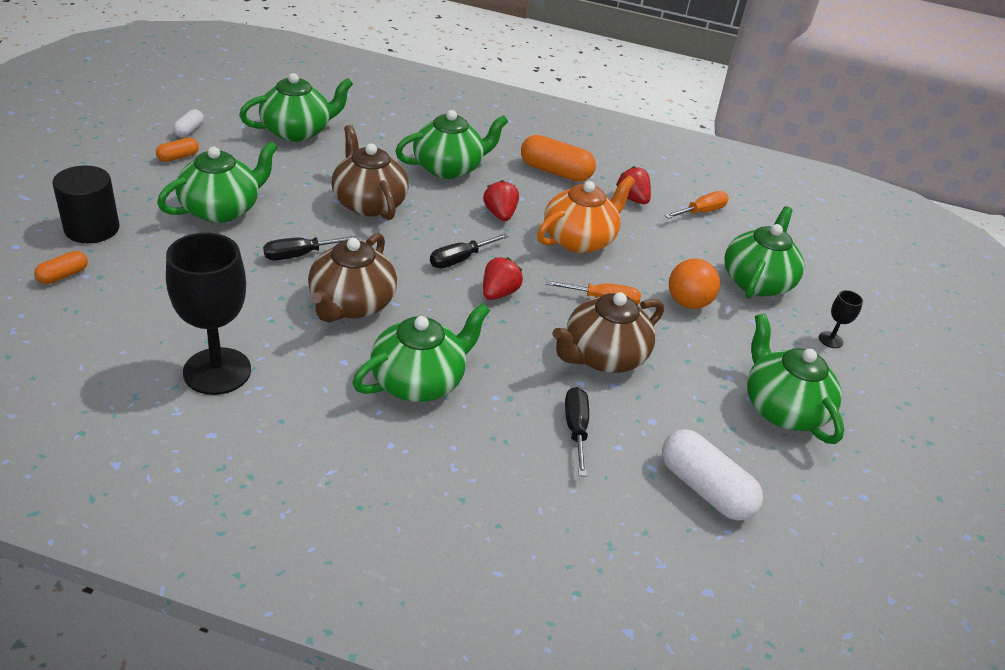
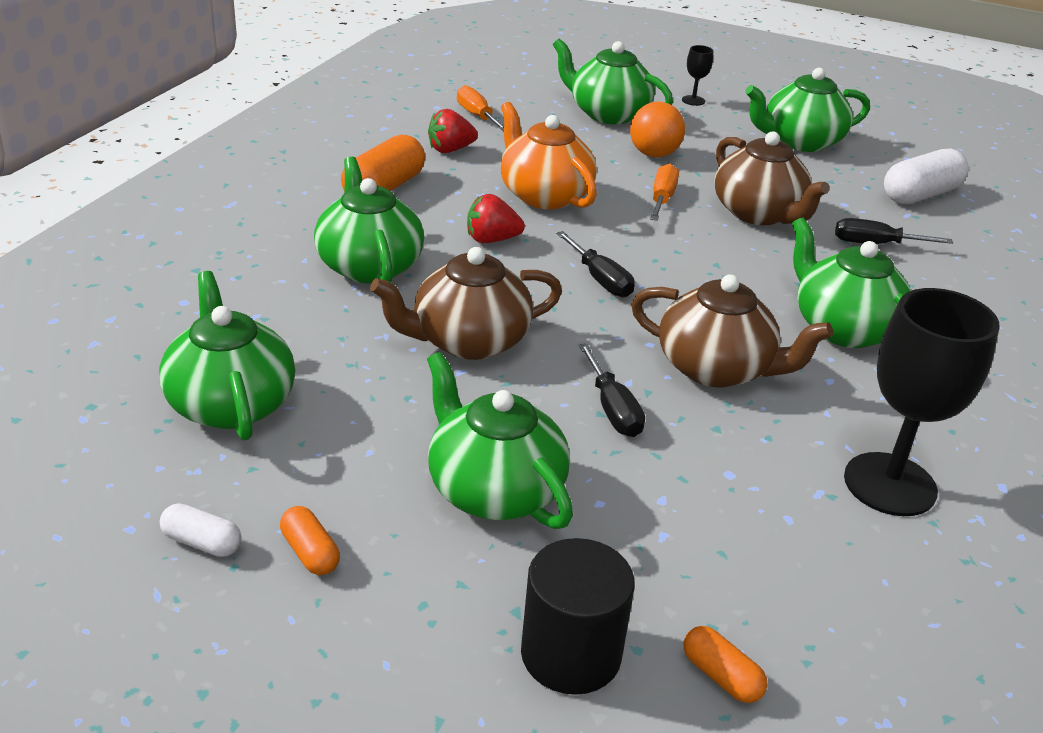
camera: 80 degrees left, 5 degrees down
(498, 293) = (664, 260): red strawberry -> none

